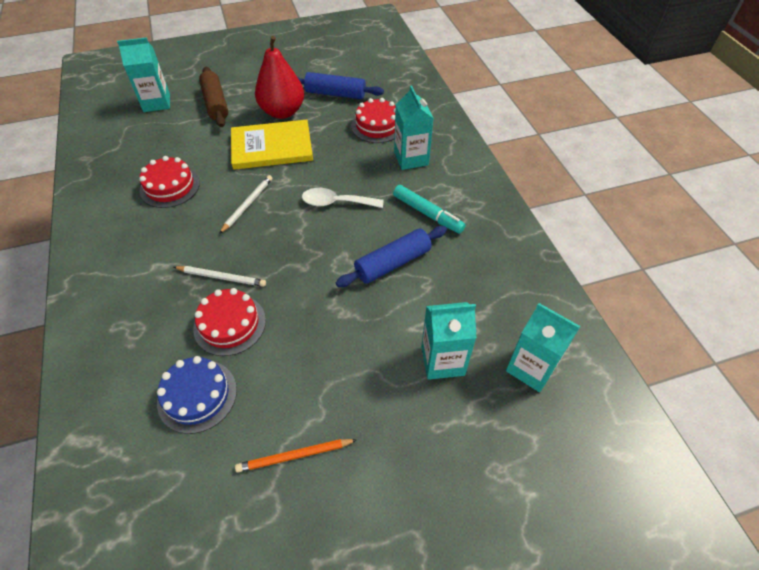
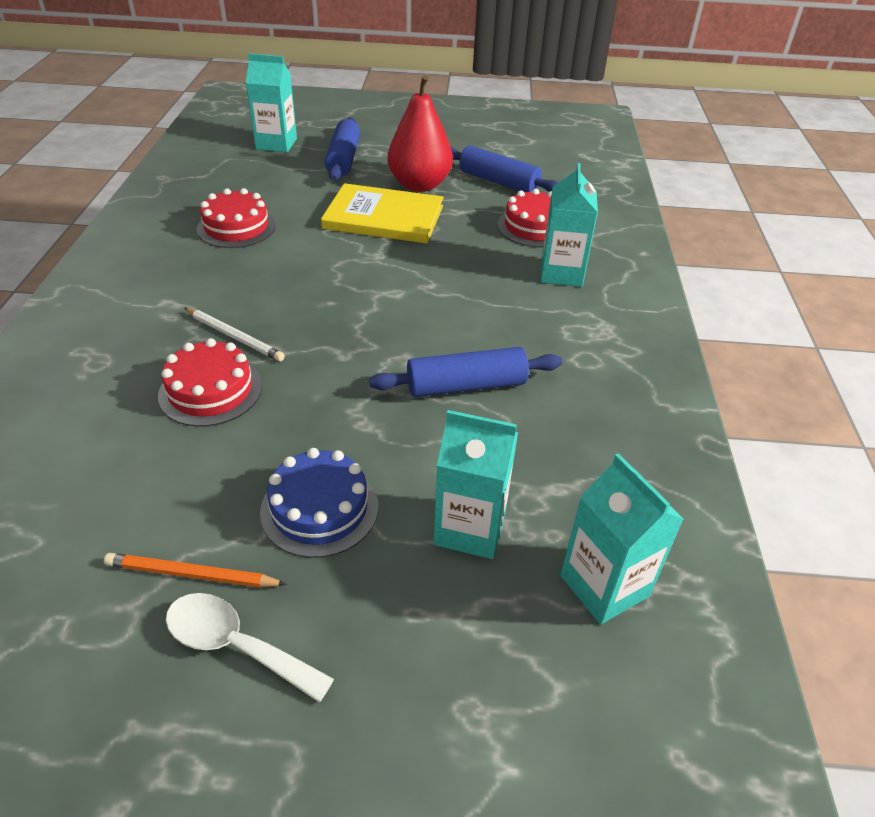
camera: 20 degrees right, 10 degrees down
(197, 395) = (119, 457): blue cake -> blue cake (319, 508)
(215, 103) = (343, 159): brown rolling pin -> blue rolling pin
(247, 205) = (315, 269): white pencil -> none
(336, 202) = (429, 296): white spoon -> white spoon (236, 645)
(427, 214) = (549, 342): turquoise marker -> none

